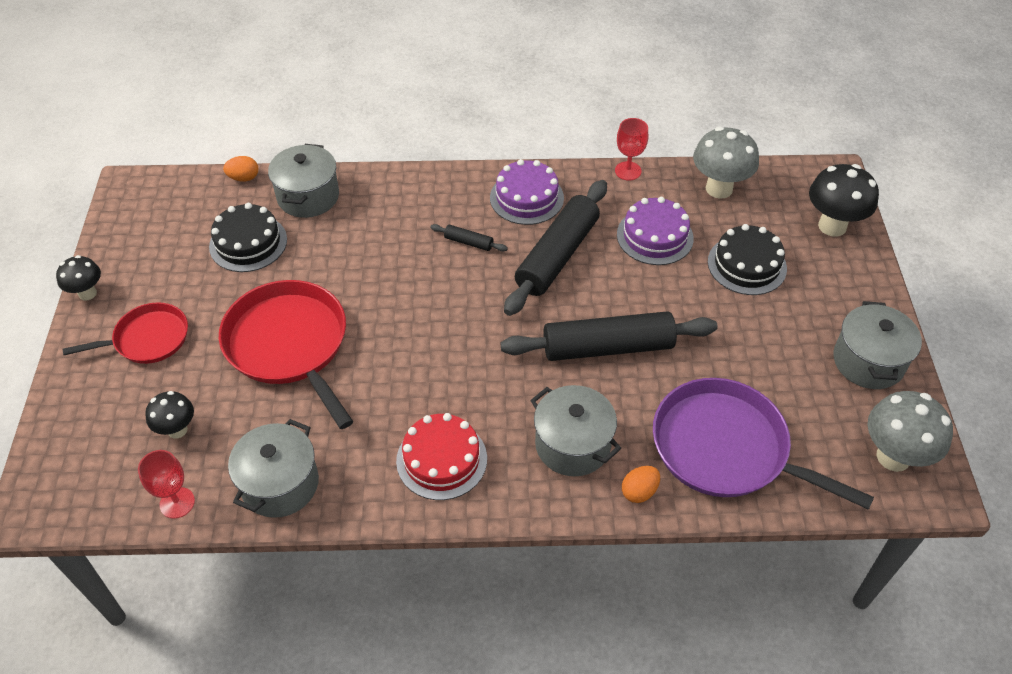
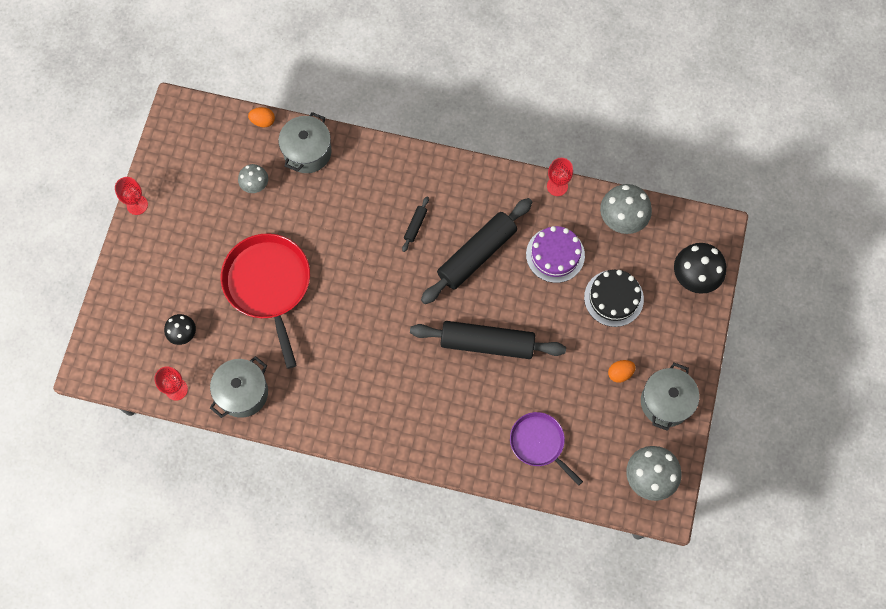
camera: 15 degrees right, 20 degrees up
(87, 293) = (137, 205): black mushroom -> red goblet
(147, 339) = (173, 255): red pan -> none
(248, 243) = (255, 186): black cake -> grey mushroom
(441, 459) = (349, 402): red cake -> none
(468, 242) = (415, 226): black rolling pin -> black rolling pin turned 75 degrees clockwise
(526, 198) = (471, 194): purple cake -> none
(572, 445) = (438, 413): grey pot -> none
(639, 491) = (470, 459): orange egg -> orange egg (620, 373)
(726, 448) = (539, 443): purple pan -> purple pan, size x0.59

